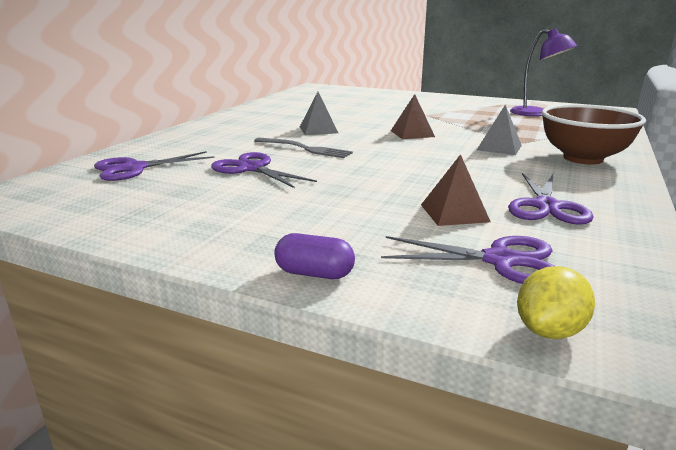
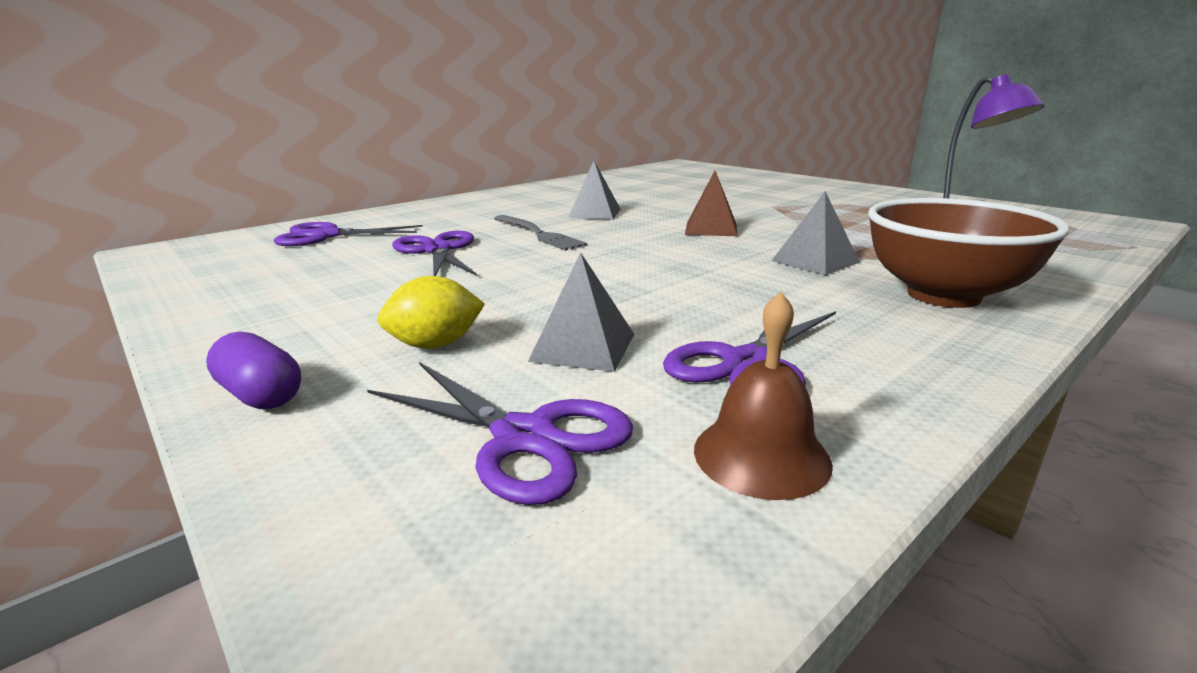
camera: 25 degrees right, 0 degrees up
(454, 213) = (583, 347): brown pyramid -> grey pyramid
(549, 330) = (388, 591): yellow lemon -> yellow lemon (436, 345)
(609, 244) = (761, 455): none -> brown bell

